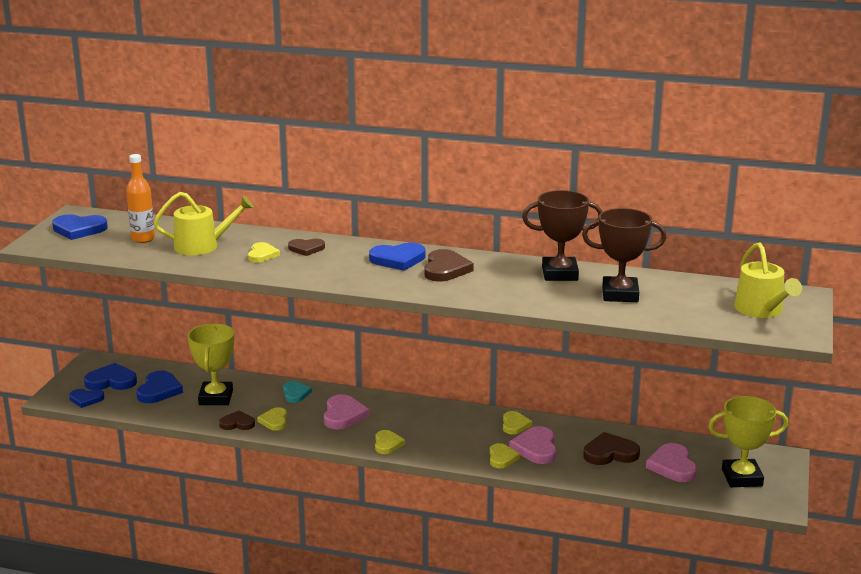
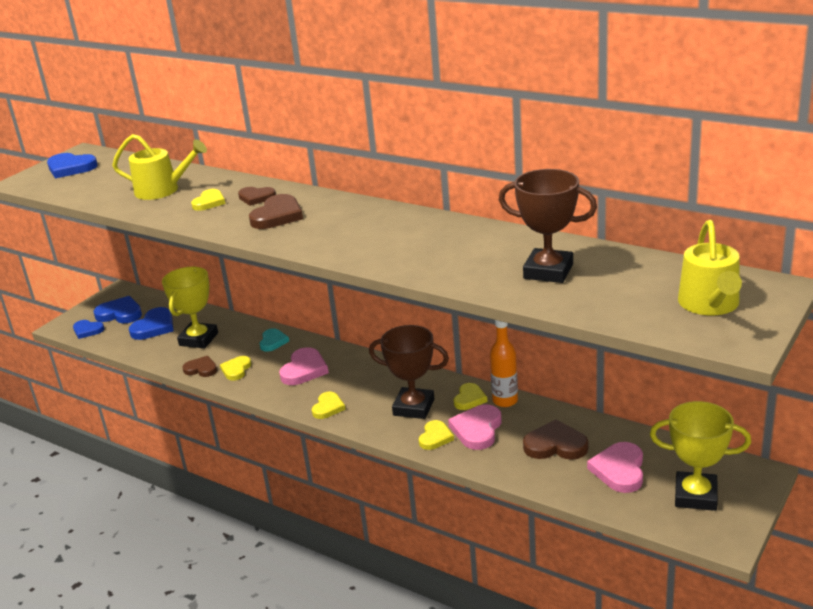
camera: 20 degrees right, 5 degrees up
(143, 239) = (117, 180): orange bottle -> orange bottle (505, 401)
(398, 259) = (336, 214): blue heart -> none
(445, 269) = (377, 228): brown heart -> brown heart (277, 216)
(560, 274) = (496, 241): brown trophy -> brown trophy (413, 407)

